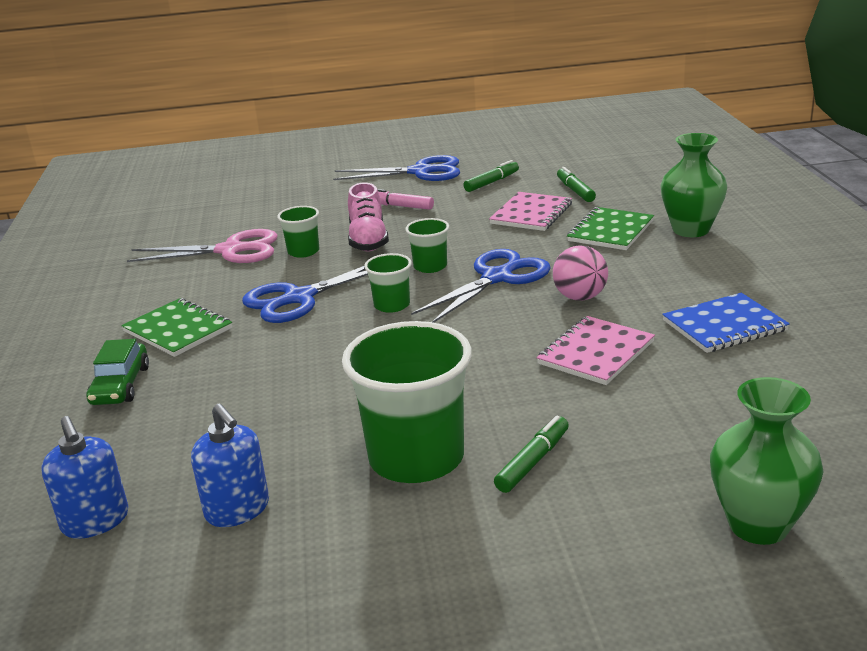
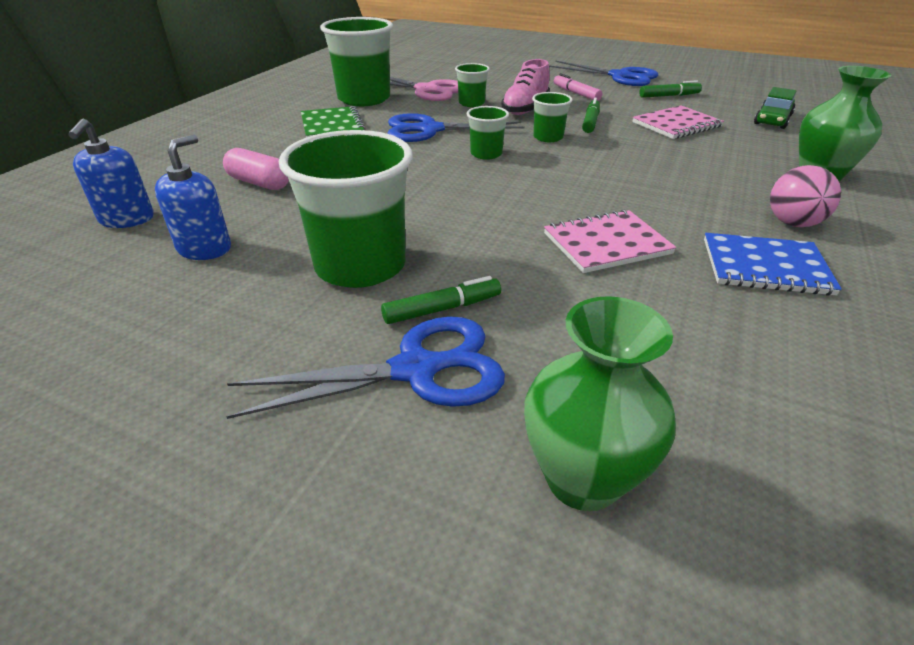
camera: 30 degrees right, 10 degrees up
(120, 385) = (256, 146): green car -> green car (772, 120)
(169, 285) = (364, 99): none -> green cup
(192, 424) = (259, 183): none -> pink capsule
(237, 509) = (204, 248): blue soap dispenser -> blue soap dispenser turned 150 degrees counterclockwise
(497, 278) = (590, 160): blue scissors -> blue scissors (415, 370)
(575, 191) = (736, 118): green marker -> green marker (590, 122)
(580, 297) = (645, 196): pink ball -> pink ball (793, 223)
(610, 231) = (735, 155): green notebook -> none

